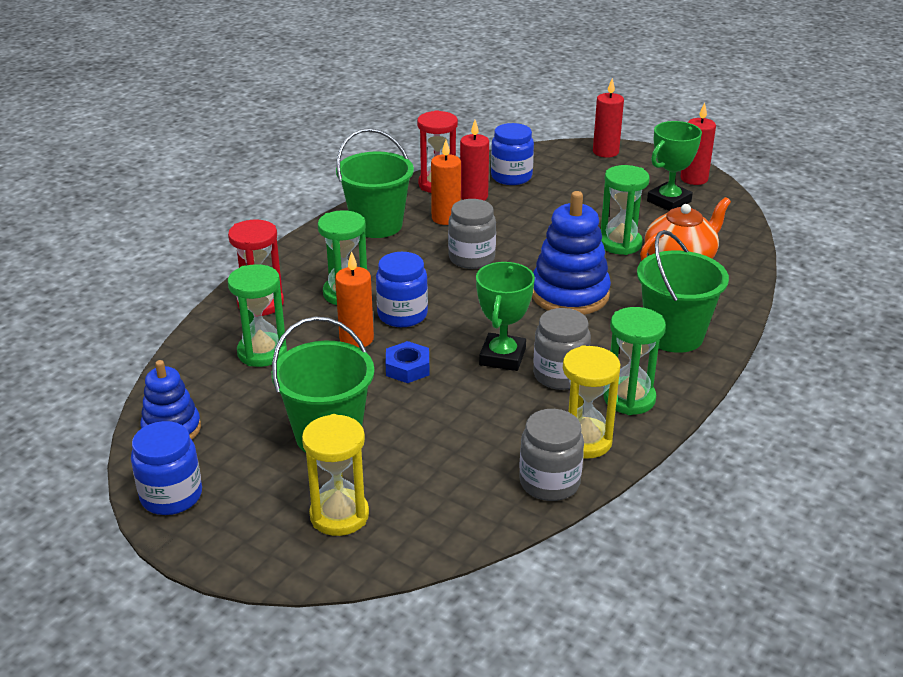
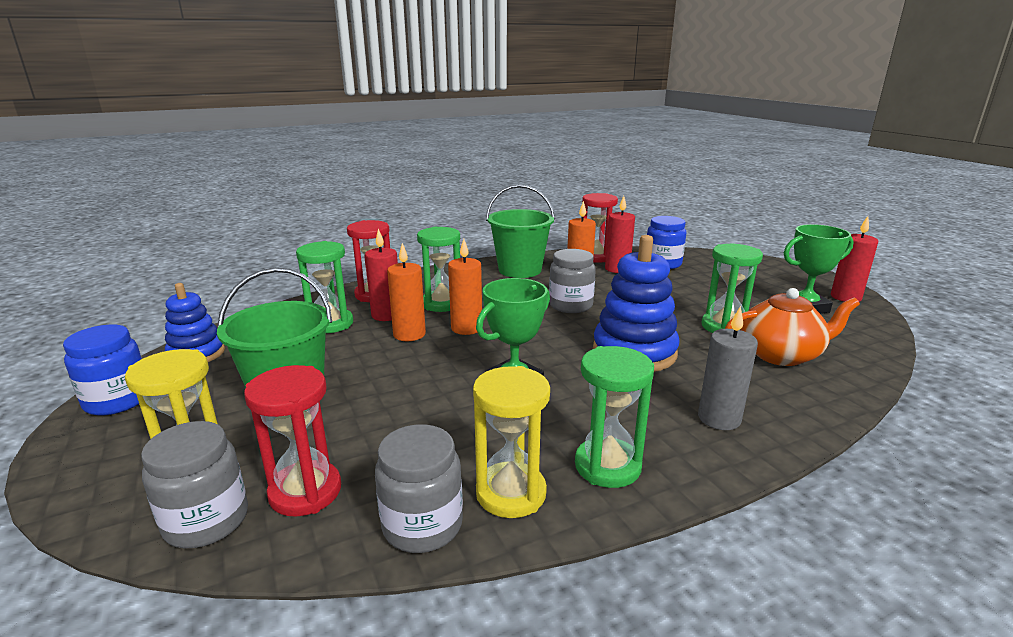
camera: 30 degrees right, 10 degrees down
(402, 315) = (466, 328): blue jar -> orange candle
(407, 368) = (421, 366): blue nut -> none
(444, 495) = (305, 492): none -> red hourglass
(560, 375) = (553, 417): grey jar -> grey jar (206, 521)
(605, 152) = (766, 264): red candle -> red candle (386, 315)
(674, 335) = (719, 419): green bucket -> grey candle

